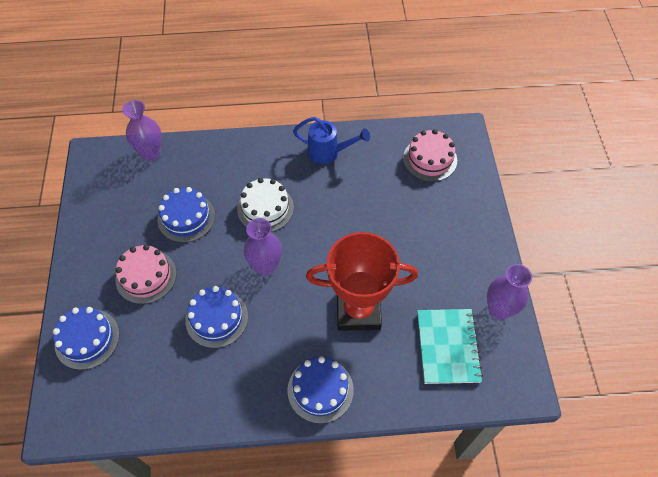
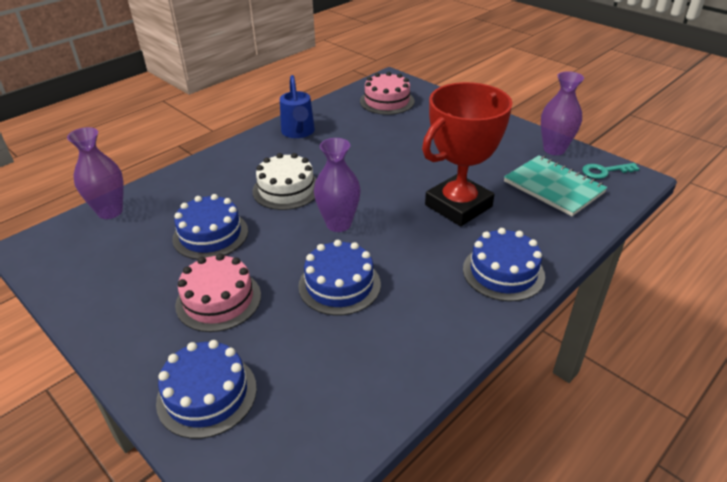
camera: 40 degrees left, 20 degrees down
(328, 152) = (298, 132): blue watering can -> blue watering can turned 105 degrees clockwise
(509, 363) = (604, 171): none -> turquoise key

